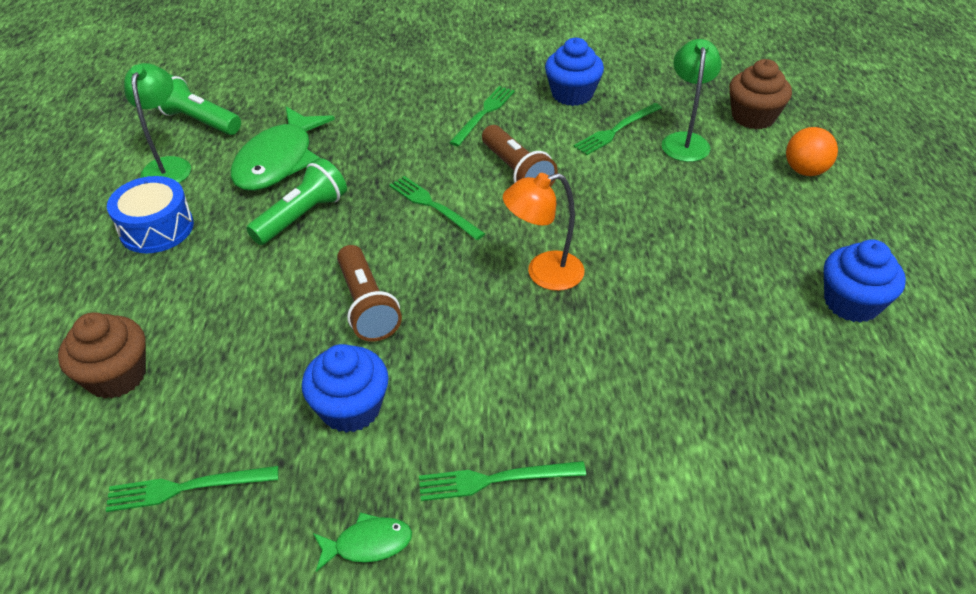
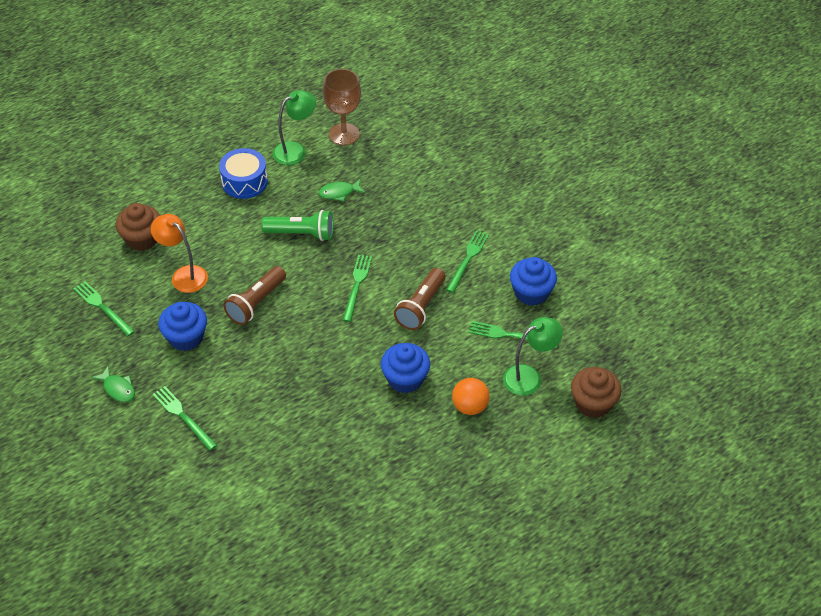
camera: 55 degrees right, 5 degrees up
(199, 121) = (344, 134): green flashlight -> brown goblet
(278, 160) = (339, 193): green fish -> green fish, size x0.48
(484, 114) = (467, 259): green fork -> green fork turned 60 degrees counterclockwise
(543, 273) = (339, 365): orange lamp -> orange lamp (184, 275)
(805, 171) = (551, 455): orange ball -> orange ball (470, 407)
(851, 303) = (429, 523): blue cupcake -> blue cupcake (405, 379)

